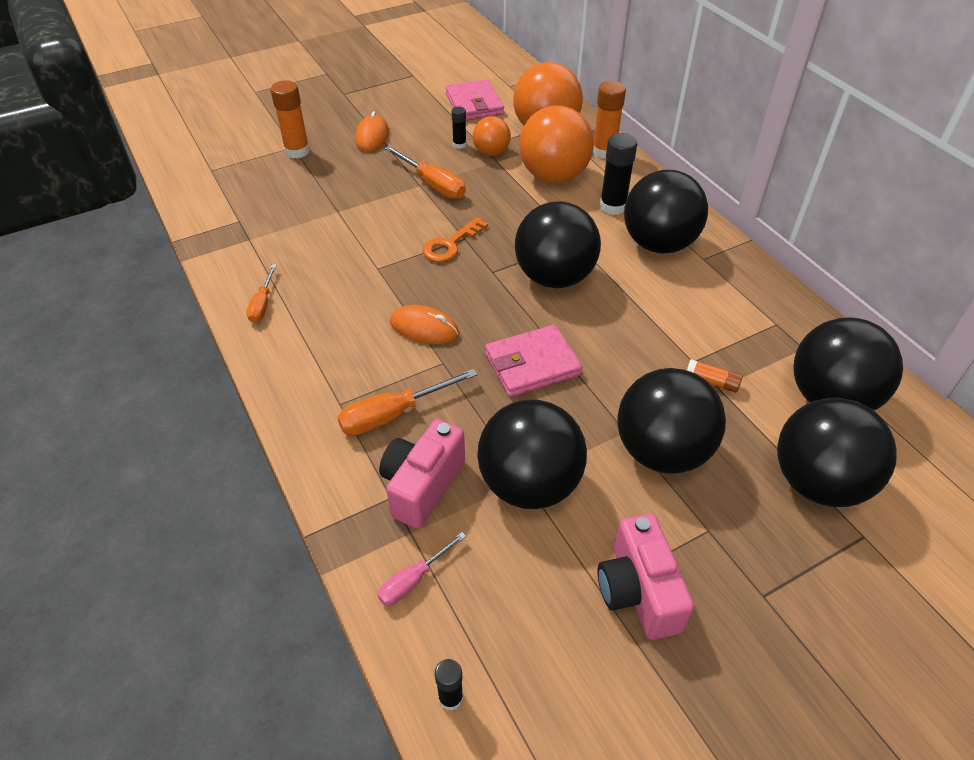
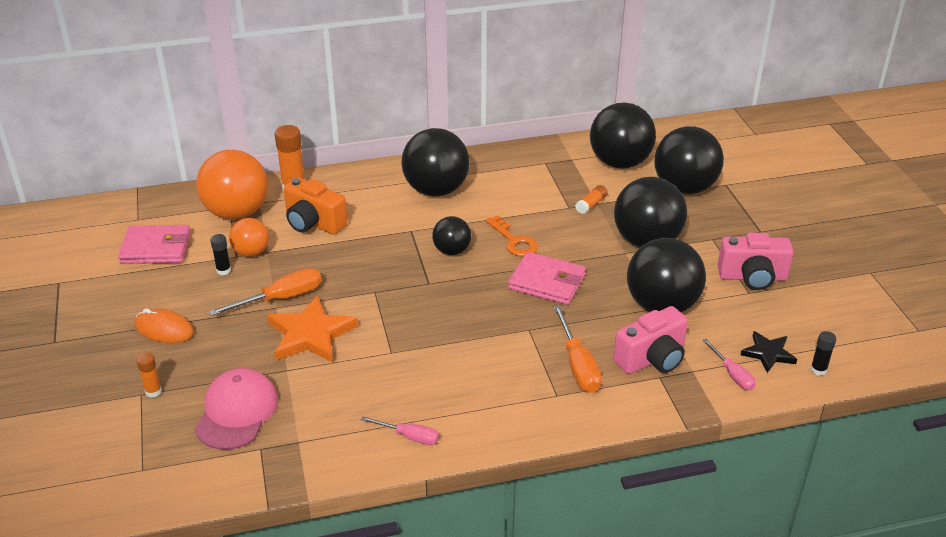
camera: 75 degrees left, 10 degrees down
(262, 304) = (409, 436): orange screwdriver -> pink screwdriver
(280, 198) = (237, 412): none -> pink cap
(297, 151) = (153, 391): orange glue stick -> orange glue stick, size x0.56
(388, 213) = (310, 334): none -> orange star
(422, 485) = (652, 359): pink camera -> pink camera turned 75 degrees counterclockwise
(424, 328) = (484, 333): orange mouse -> none
(450, 244) = (380, 301): orange key -> orange key (514, 241)
(469, 623) = (768, 353): none -> black star
(532, 364) = (547, 282): pink wallet -> pink wallet turned 60 degrees counterclockwise
(553, 176) = (313, 223): orange ball -> orange camera
(554, 277) = (452, 251): black ball -> black ball, size x0.54
(612, 206) = (376, 201): black glue stick -> none

